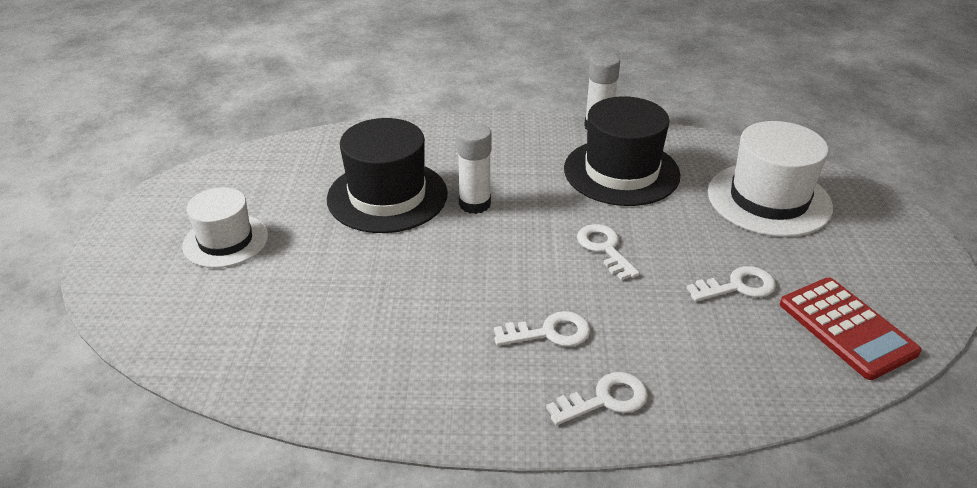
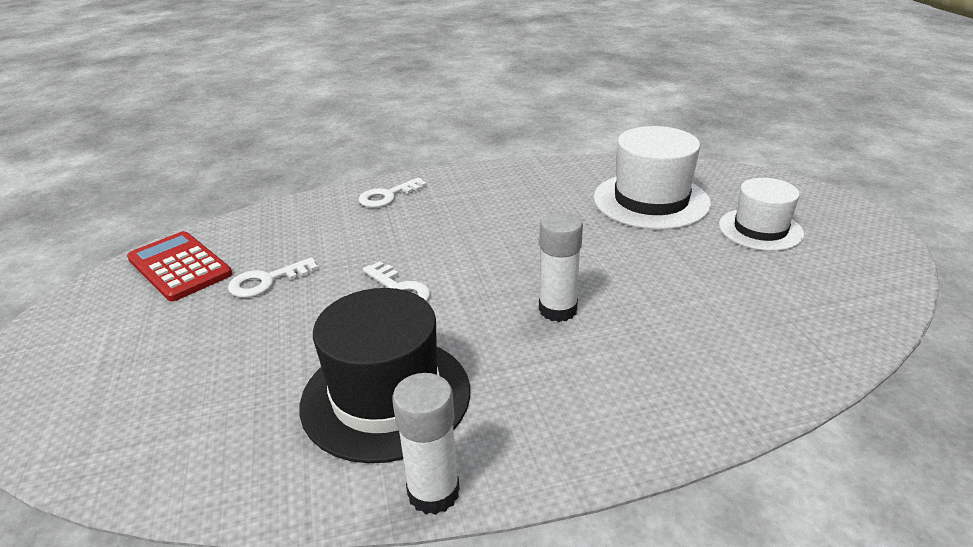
camera: 165 degrees right, 5 degrees down
(387, 196) = (661, 299): black hat -> none
(550, 333) = (435, 221): white key -> none
(769, 199) = (182, 393): white hat -> white hat (651, 200)

